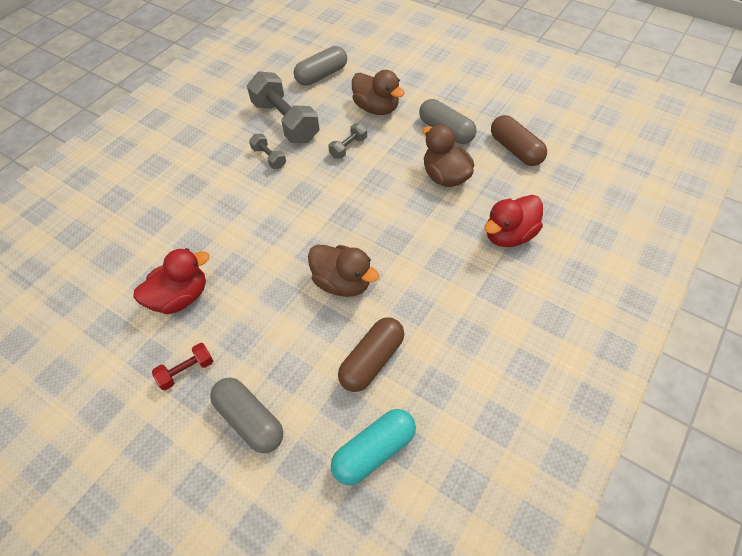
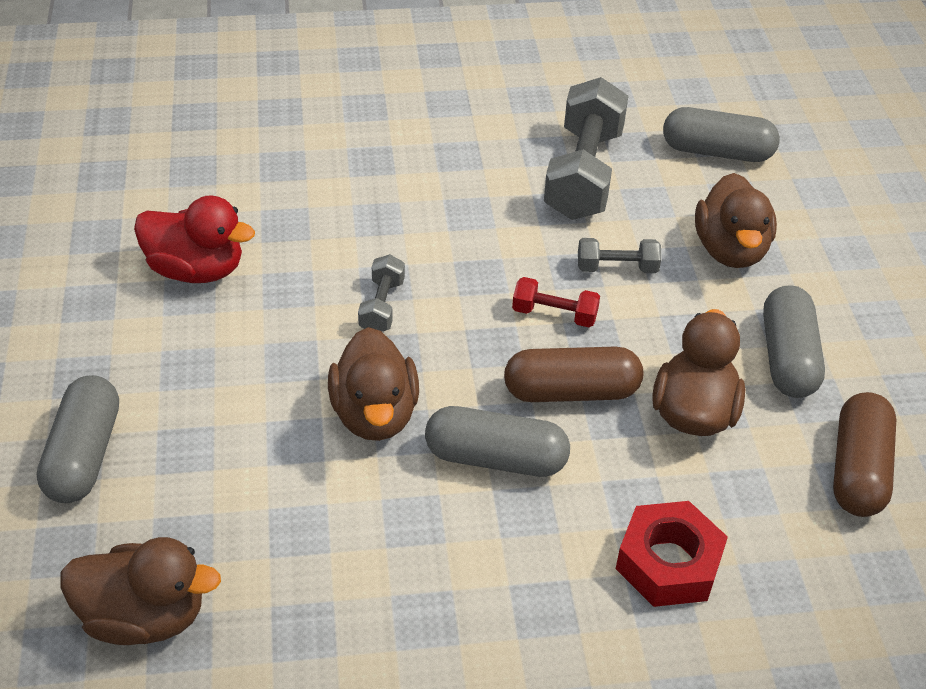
camera: 45 degrees right, 10 degrees down
(186, 371) = (100, 348): red dumbbell -> red dumbbell (554, 314)
(269, 158) = (501, 200): grey dumbbell -> grey dumbbell (382, 306)
(372, 360) = (280, 527): brown capsule -> brown capsule (571, 391)
(374, 451) = (144, 617): turquoise capsule -> brown duck
(408, 255) = (496, 458): none -> grey capsule
(509, 235) = (668, 563): red duck -> red nut

